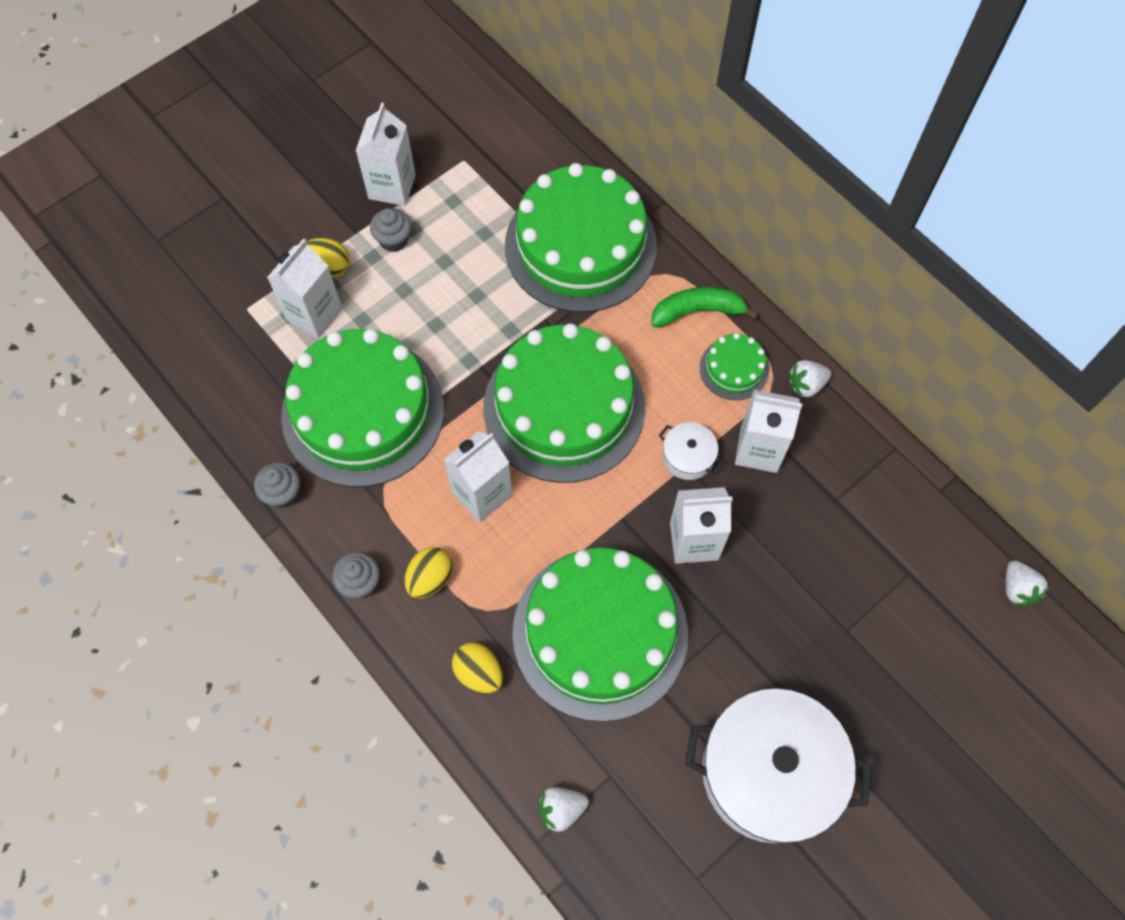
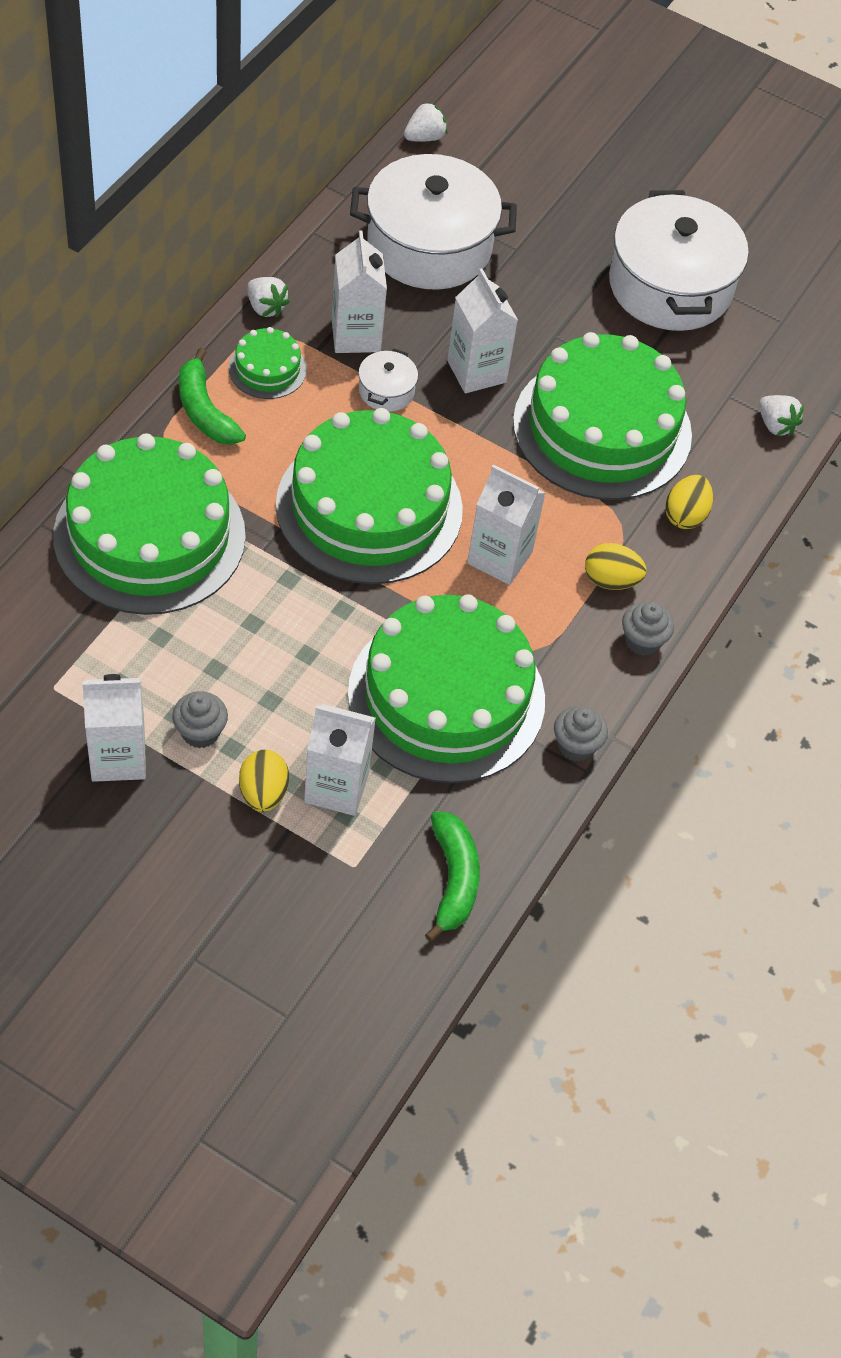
camera: 115 degrees left, 10 degrees down
(208, 370) = (453, 879): none -> green banana
(862, 547) = (429, 245): none -> white pot

